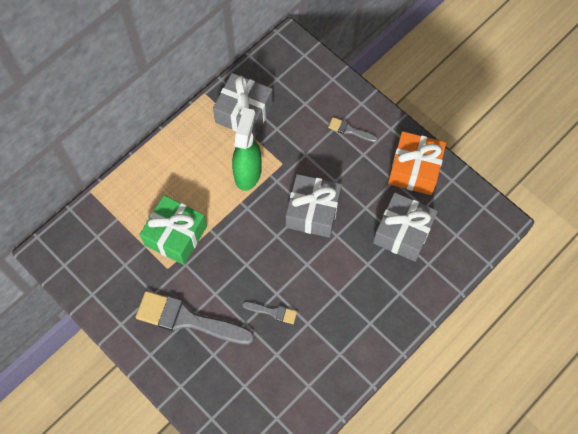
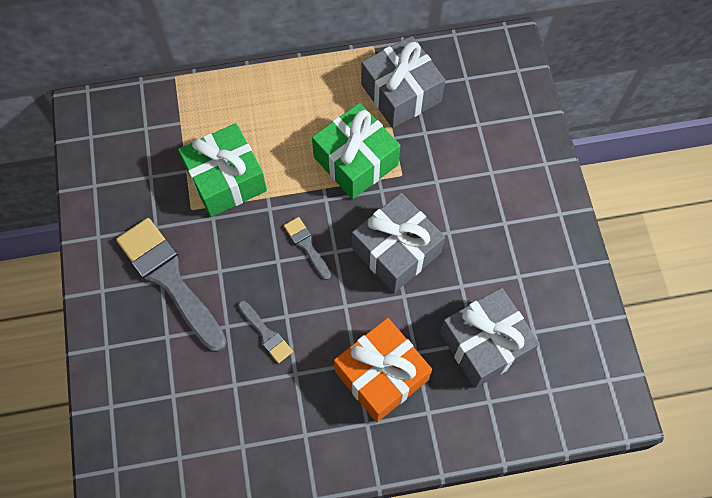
camera: 35 degrees right, 0 degrees up
(248, 172) = (356, 161): green spray bottle -> green gift
(350, 130) = (509, 185): grey brush -> grey brush (306, 246)
(414, 170) = (554, 279): orange gift -> orange gift (381, 375)

